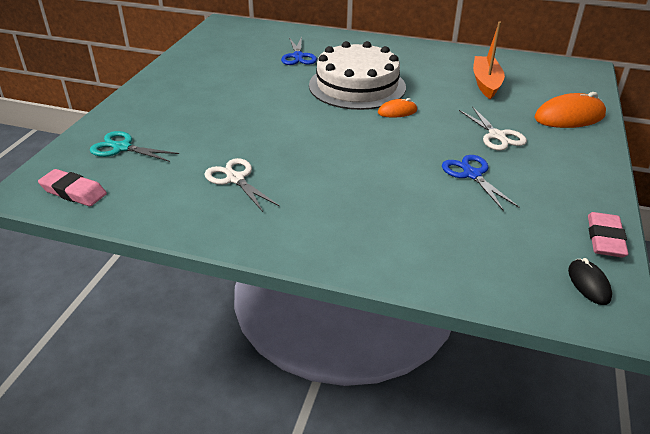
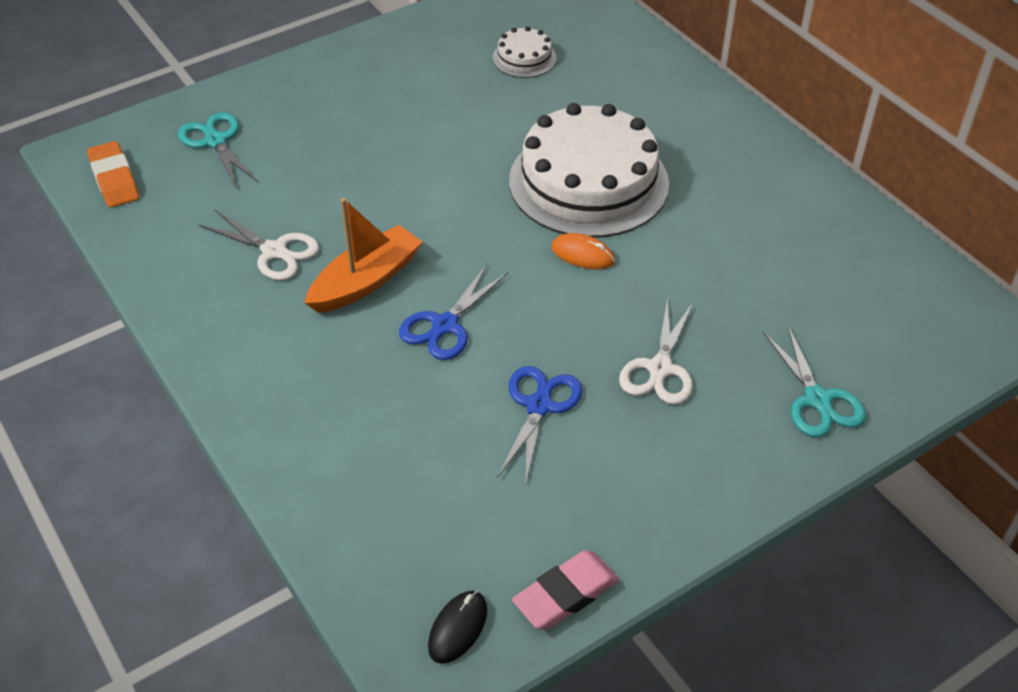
camera: 40 degrees right, 10 degrees up
(74, 192) = (114, 179): pink eraser -> orange eraser
(235, 179) = (274, 251): white scissors -> white scissors turned 120 degrees clockwise
(254, 55) = (524, 58): none -> white cake
(298, 56) = (578, 88): blue scissors -> blue scissors (445, 325)
(486, 83) = (782, 272): orange boat -> orange boat (366, 281)
(569, 117) = (818, 400): orange mouse -> turquoise scissors

